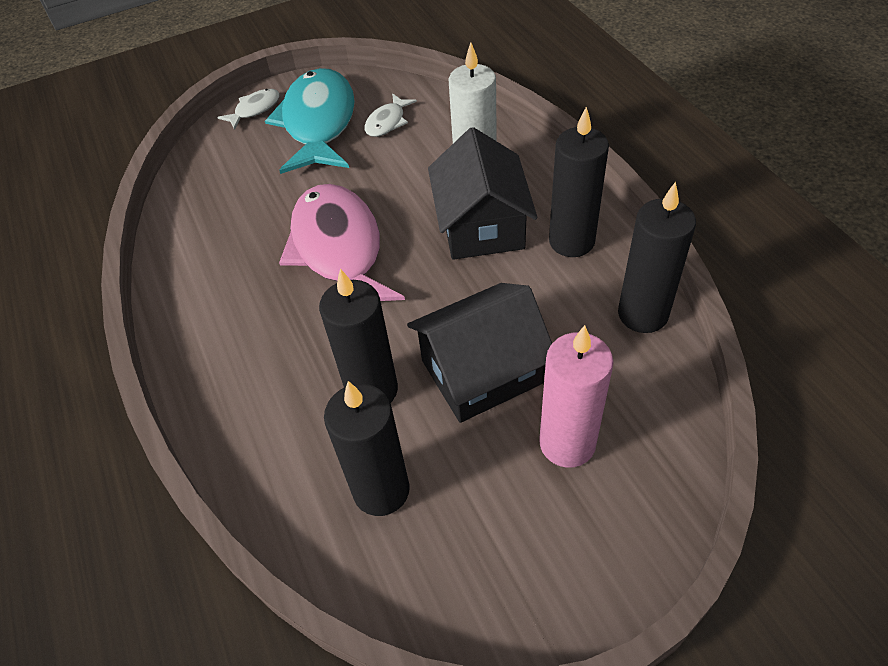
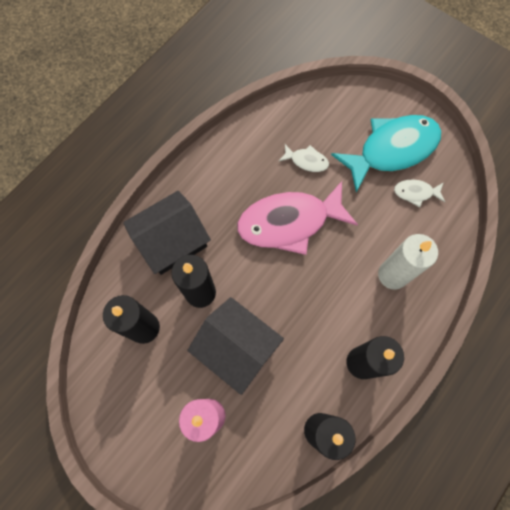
camera: 60 degrees right, 20 degrees up
(255, 109) = (384, 103): white fish -> white fish (306, 161)
(338, 250) = (289, 222): pink fish -> pink fish turned 150 degrees counterclockwise
(481, 225) = (349, 299): black house -> black house (172, 241)

